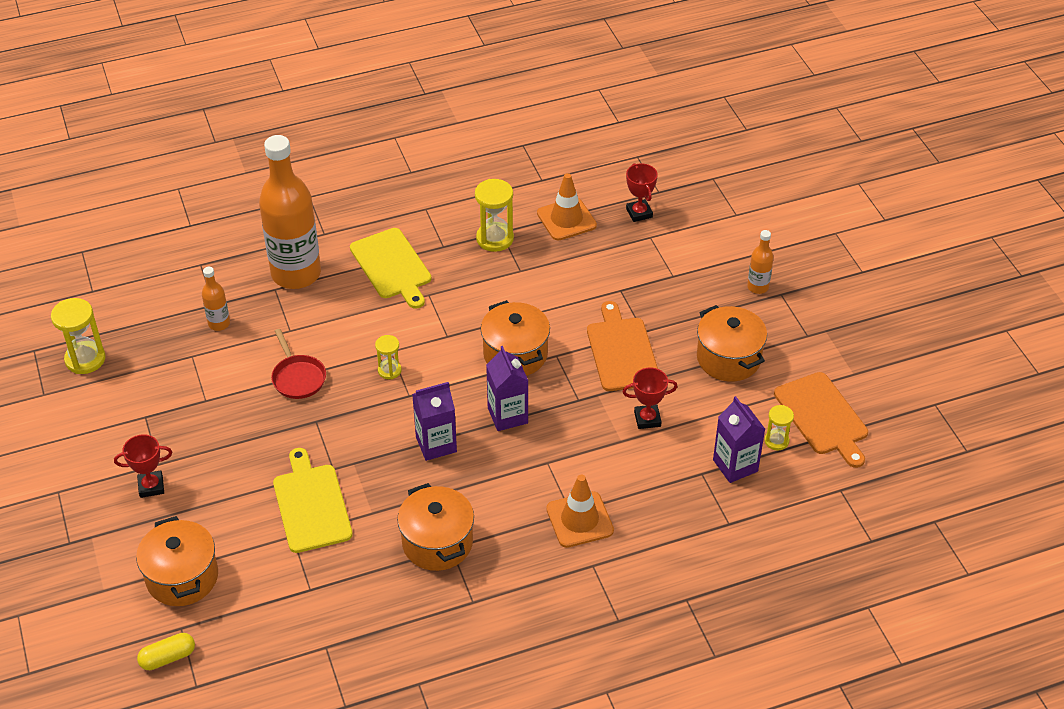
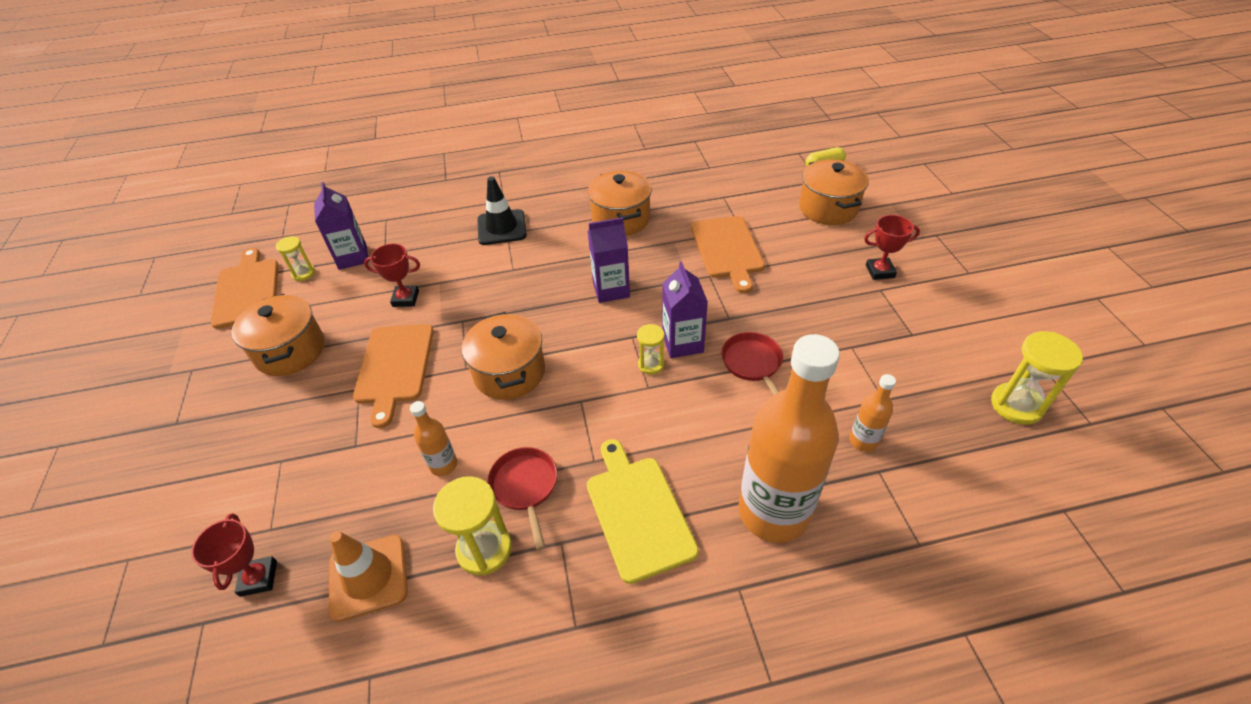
camera: 170 degrees left, 0 degrees up
(311, 505) = (727, 249): yellow cutting board -> orange cutting board
(477, 274) = (525, 487): none -> red pan
(507, 415) = (536, 310): purple carton -> purple carton (682, 343)
(579, 520) = (502, 227): orange traffic cone -> black traffic cone
(758, 287) = (194, 435): orange bottle -> orange bottle (443, 465)

